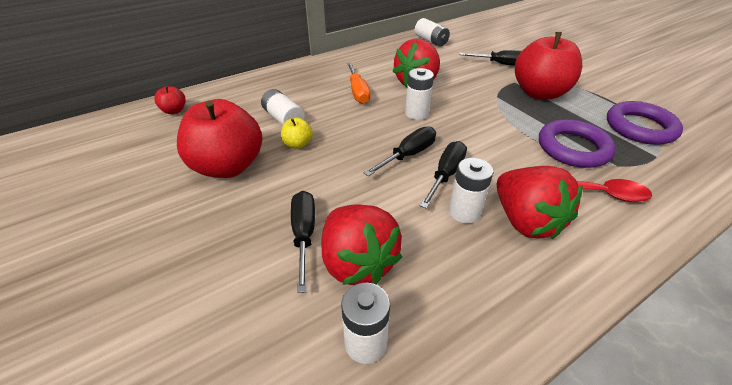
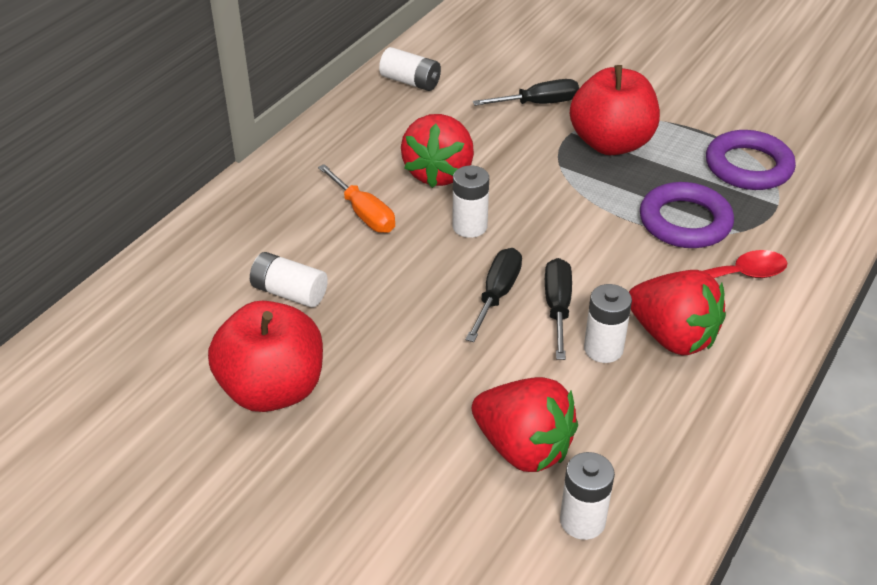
camera: 25 degrees left, 0 degrees up
(174, 111) = (105, 331): red apple -> none
(298, 144) = (341, 326): yellow apple -> none
(304, 235) = (442, 441): black screwdriver -> none

